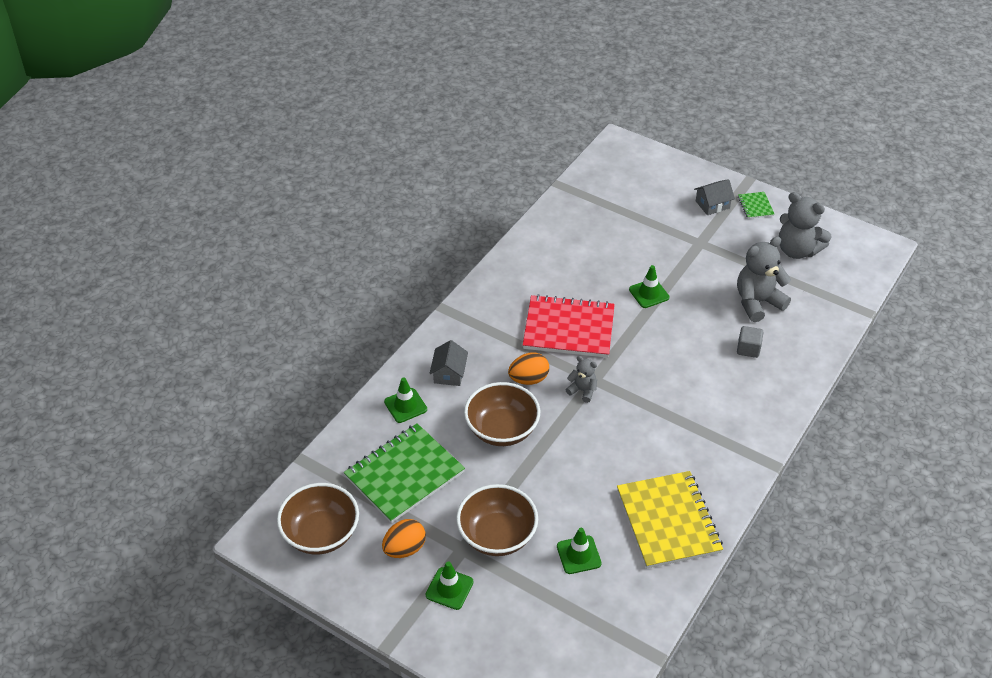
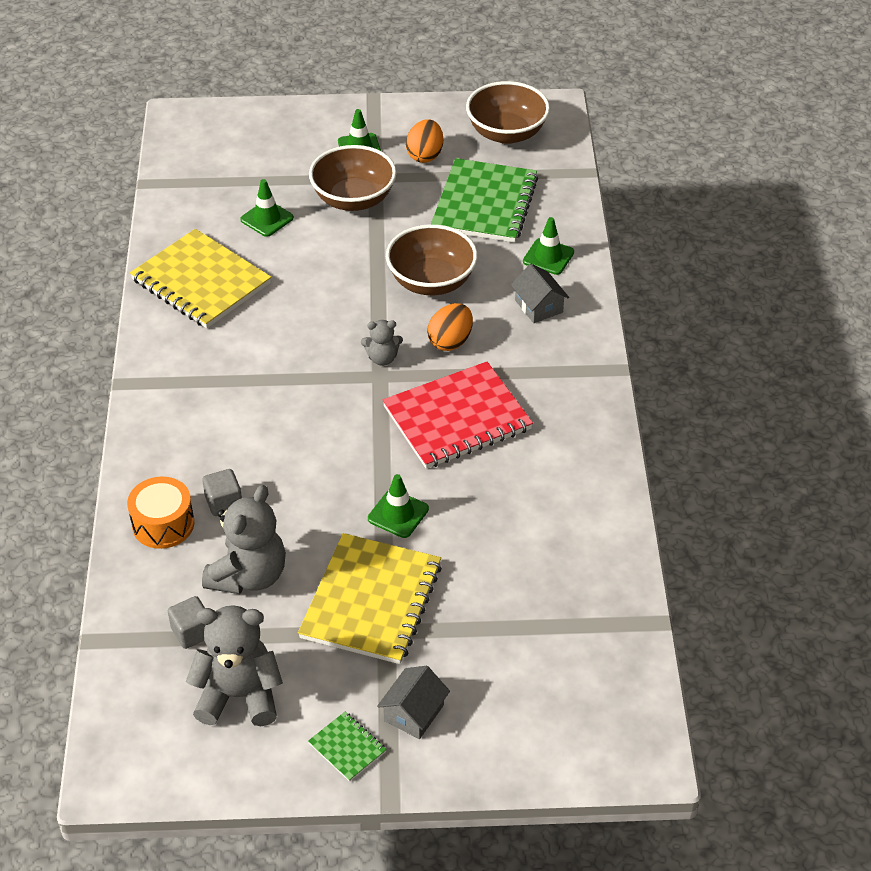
camera: 145 degrees right, 0 degrees up
(697, 259) = (371, 601): none -> yellow notebook
(793, 354) = (163, 524): none -> orange drum
(806, 289) = (192, 632): none -> grey cube

